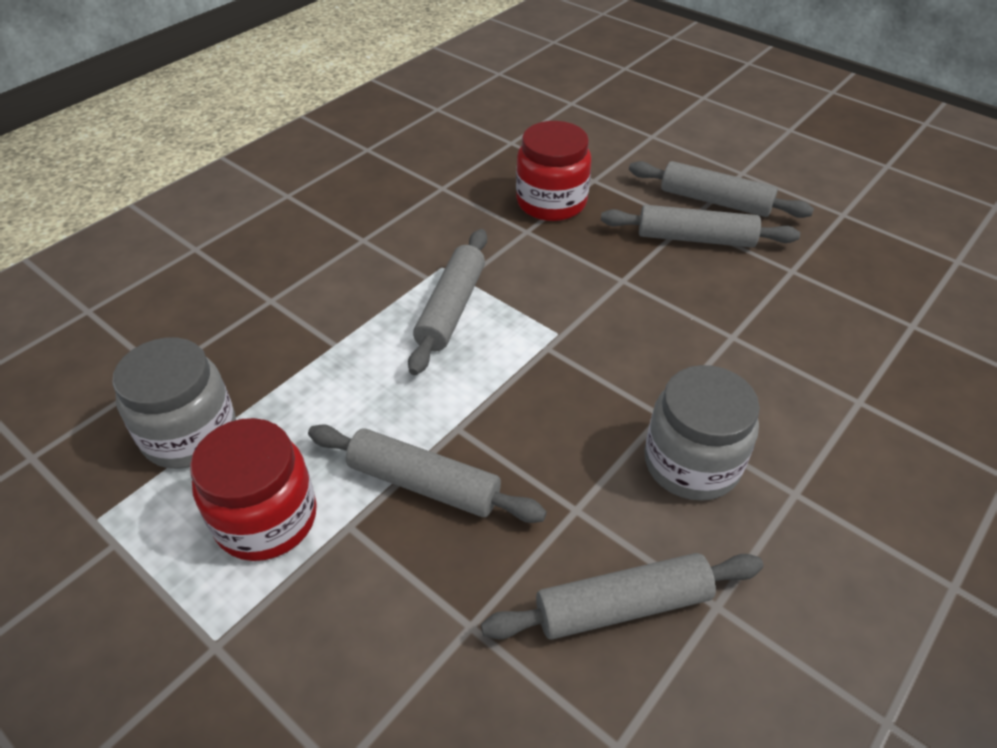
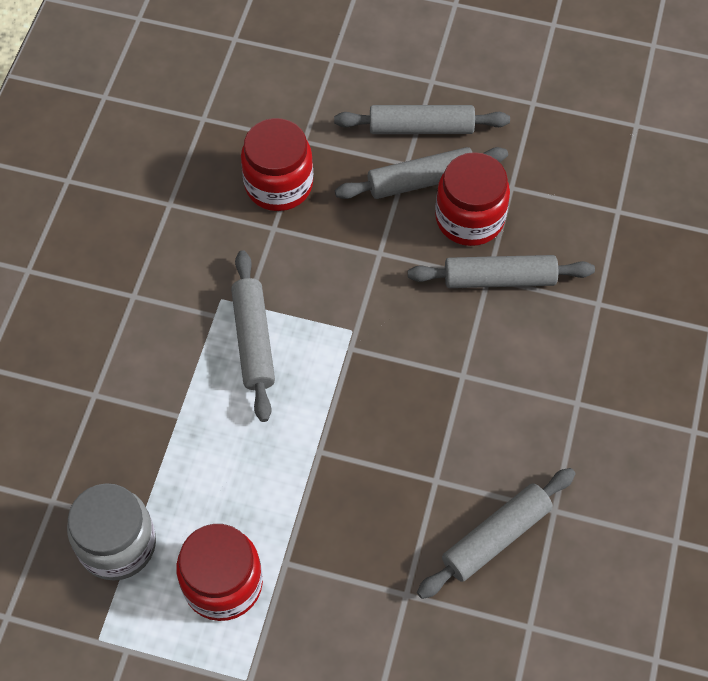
camera: 25 degrees left, 15 degrees up
(424, 484) = (319, 507): grey rolling pin -> grey rolling pin (499, 279)
(691, 463) = (499, 408): grey jar -> none
(734, 281) = (469, 218): none -> red jar

